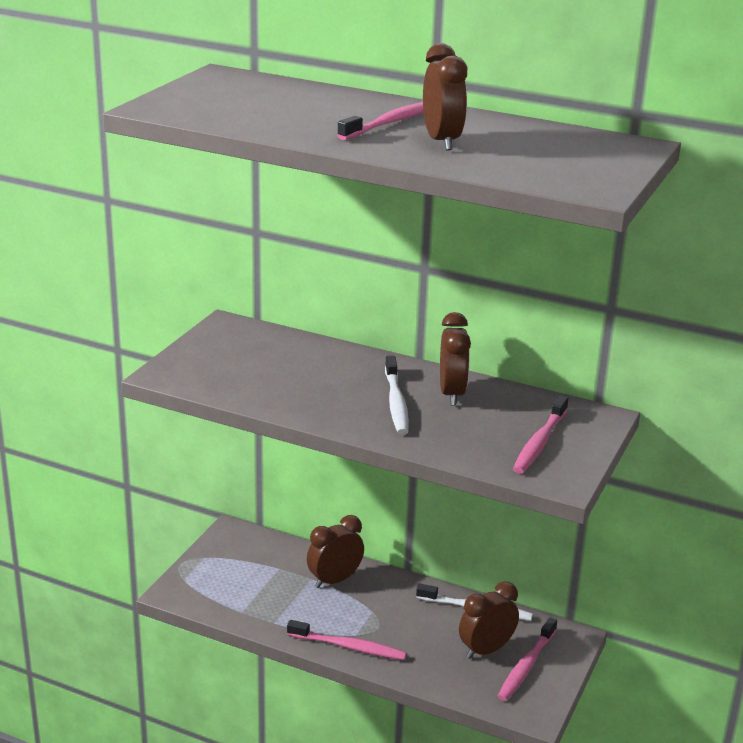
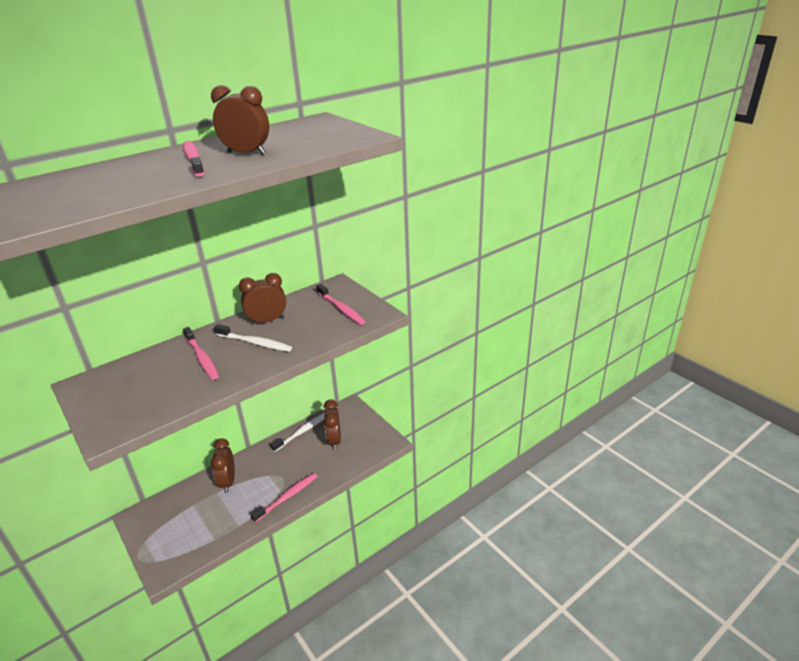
camera: 60 degrees left, 5 degrees up
(452, 394) = (267, 321): brown clock -> brown clock turned 45 degrees counterclockwise
(526, 666) = (356, 431): pink toothbrush -> pink toothbrush (202, 358)

